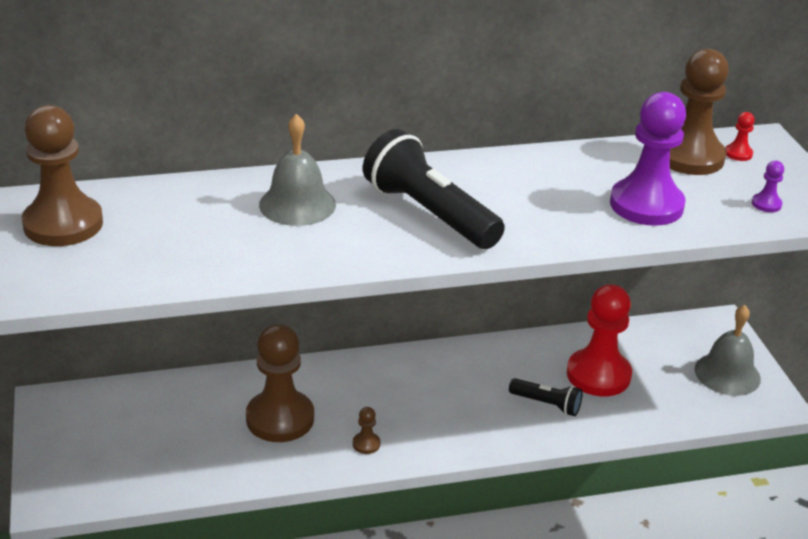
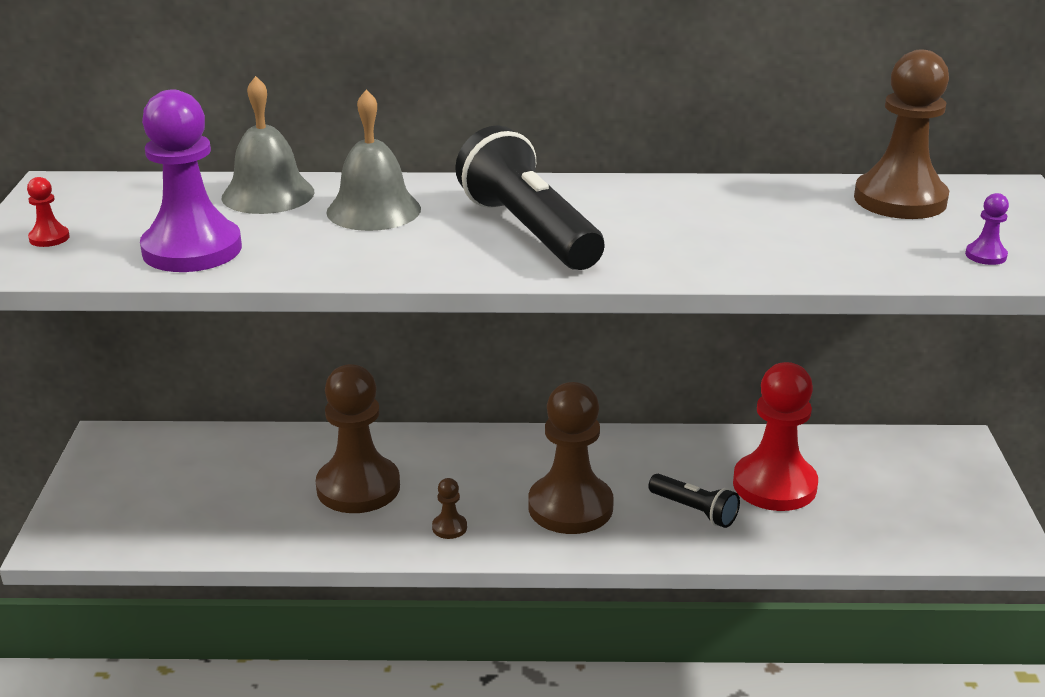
camera: 15 degrees right, 5 degrees down
(63, 224) = (96, 208): brown pawn -> brown pawn (570, 507)
(646, 205) = (817, 244): purple pawn -> purple pawn (192, 249)
(727, 374) = (951, 503): grey bell -> grey bell (268, 194)
(738, 153) = (969, 201): red pawn -> red pawn (49, 238)

